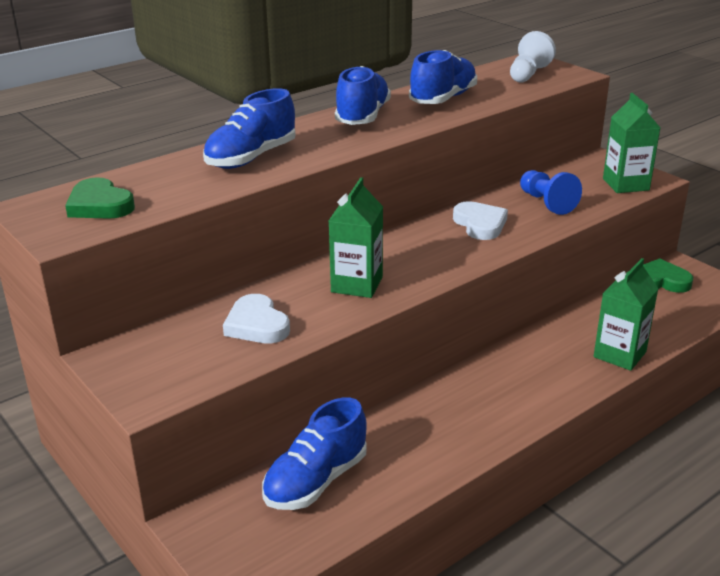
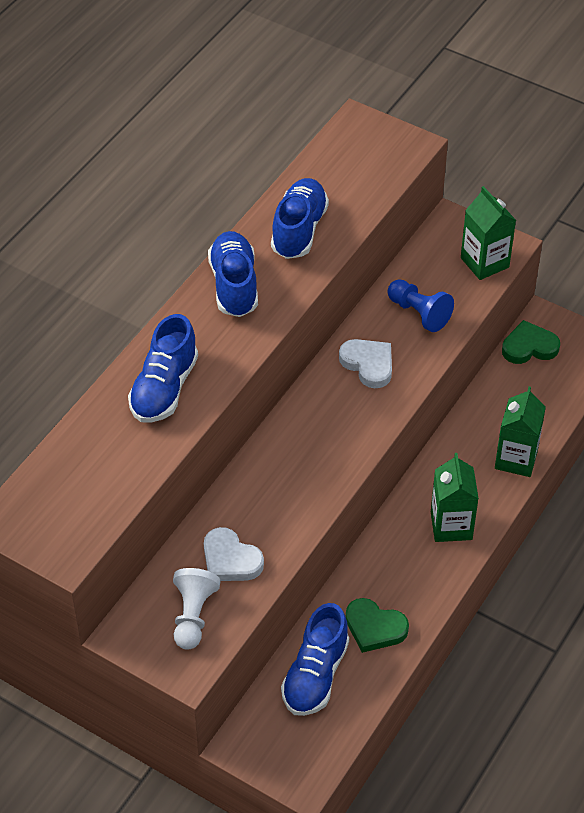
camera: 20 degrees left, 20 degrees up
(100, 205) = (70, 501): green heart -> green heart (374, 628)
(357, 284) = (292, 483): green carton -> green carton (451, 525)
(528, 74) = (365, 155): white pawn -> white pawn (193, 616)

